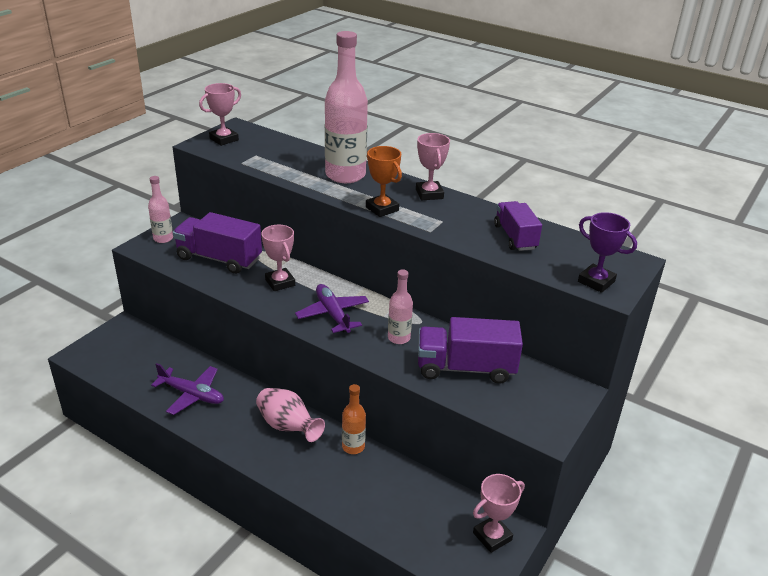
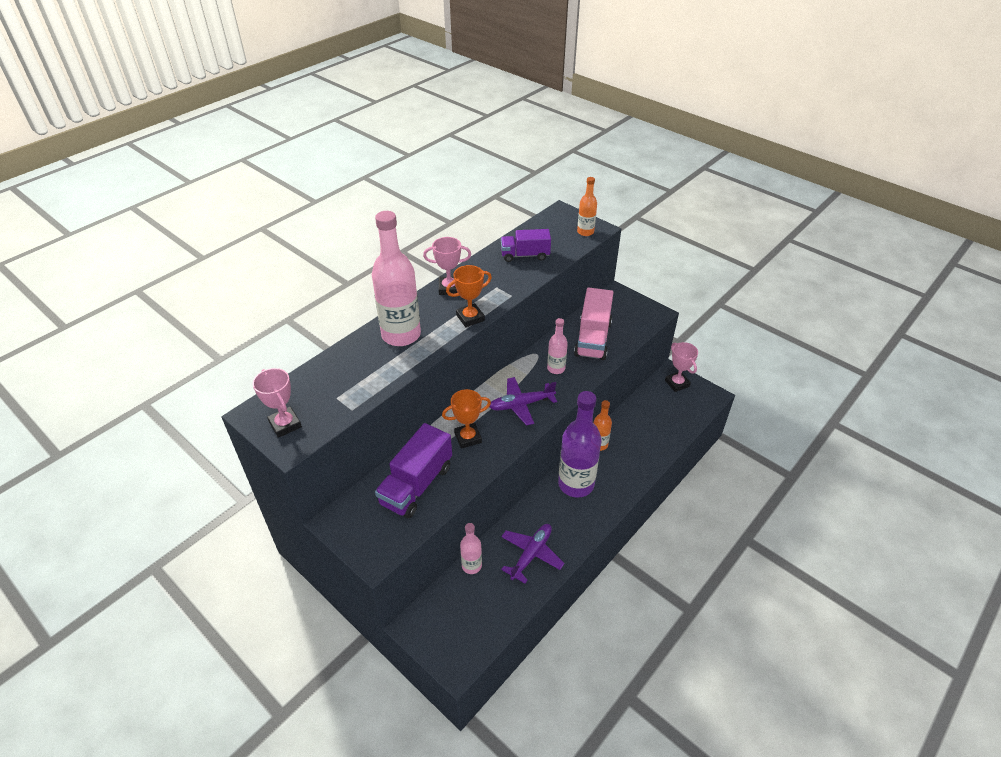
camera: 80 degrees left, 10 degrees up
(163, 238) = (363, 537): pink bottle -> pink bottle (471, 565)
(280, 282) = (468, 438): pink trophy -> orange trophy
(288, 427) = (576, 484): pink vase -> purple bottle
(465, 368) = (593, 338): purple truck -> pink truck
(596, 281) = (585, 232): purple trophy -> orange bottle

